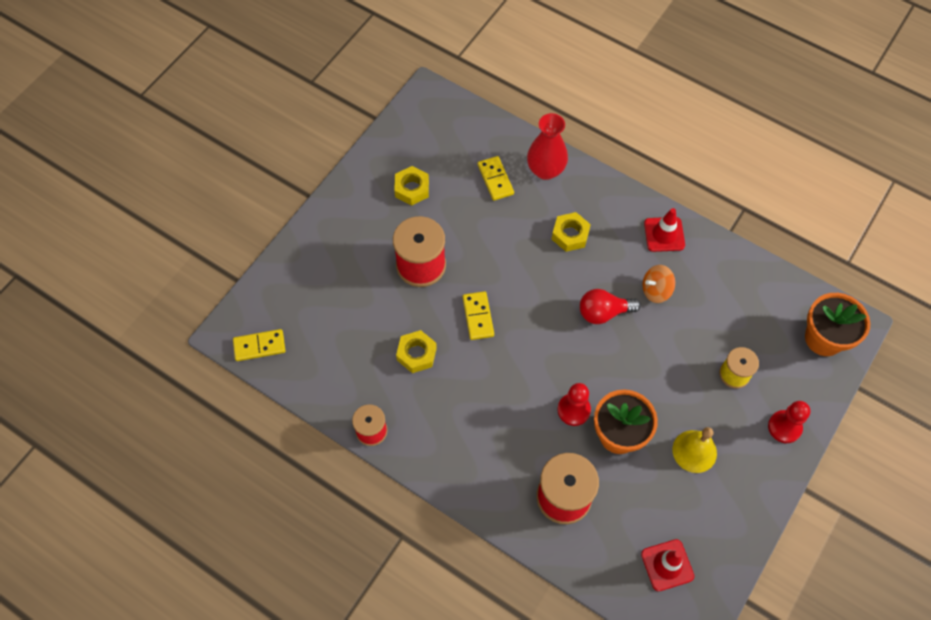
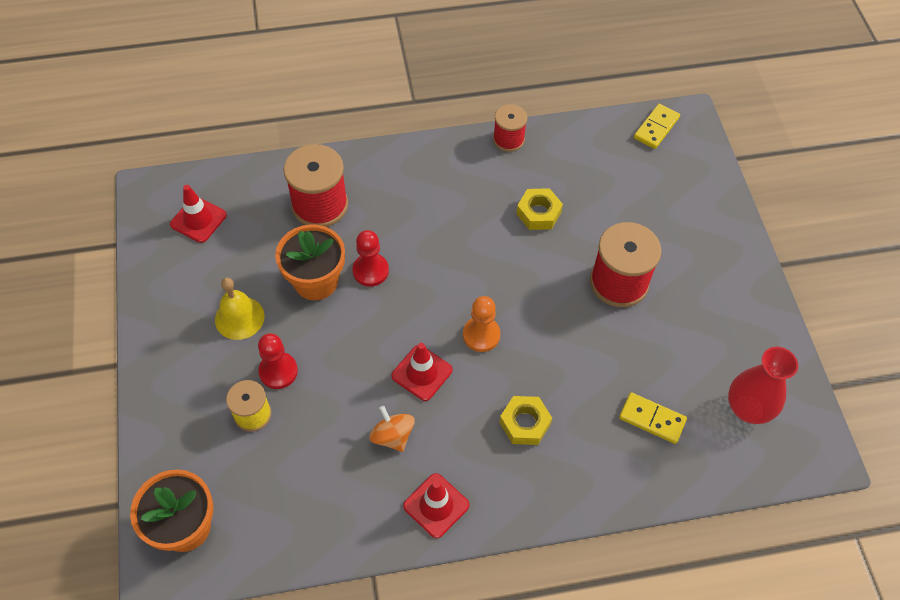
camera: 135 degrees right, 5 degrees down
(412, 189) = (710, 342): yellow nut -> none
(478, 316) = (524, 280): yellow domino -> none
(543, 305) = (481, 335): none -> orange pawn
(545, 170) = (618, 473): red vase -> red vase (748, 408)
(603, 312) = (422, 373): red light bulb -> red traffic cone
(656, 290) = (392, 436): orange spinning top -> orange spinning top turned 60 degrees counterclockwise
(784, 427) = (170, 402): red pawn -> red pawn (278, 371)

